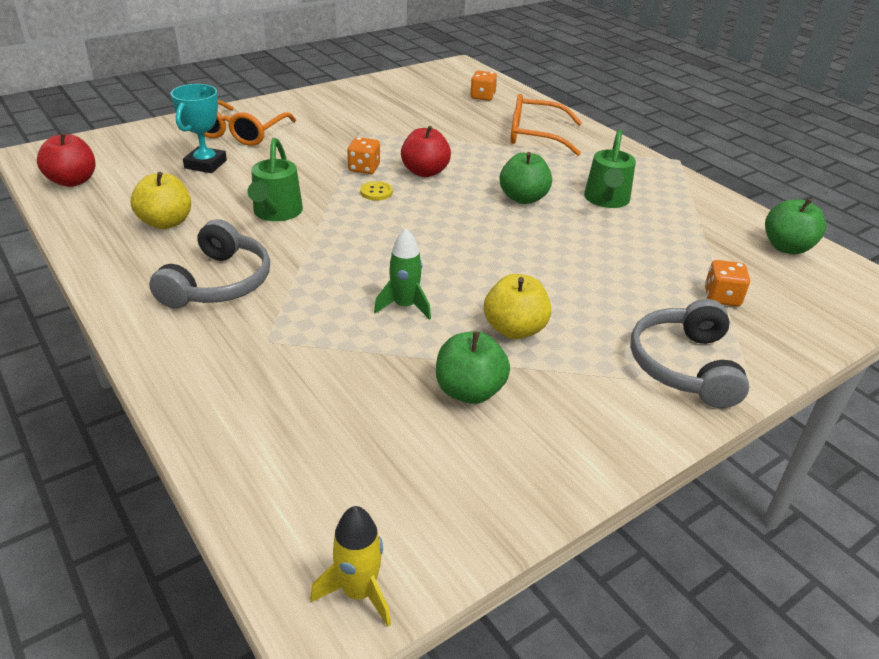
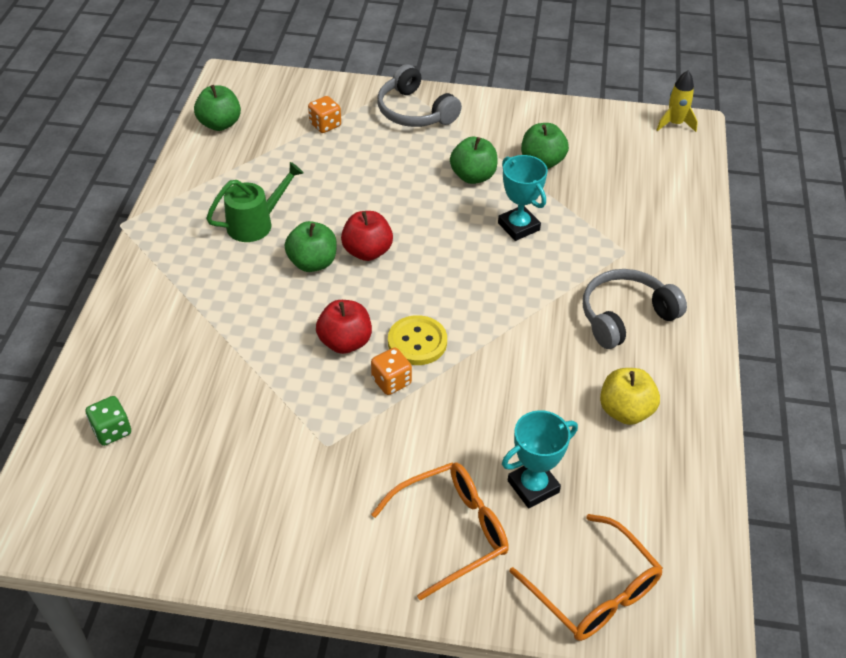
camera: 135 degrees left, 10 degrees up
(73, 181) = (683, 539): red apple -> red apple (367, 251)
(276, 213) = (525, 367): green watering can -> none
(376, 192) = (417, 342): yellow button -> yellow button, size x1.72
(404, 306) = (518, 226): green rocket -> turquoise trophy
(482, 97) = (112, 431): orange dice -> green dice
(514, 329) = (473, 176): yellow apple -> green apple
(535, 135) = (174, 329): orange glasses -> orange glasses (593, 591)
(684, 366) = (414, 111): grey headphones -> grey headphones turned 90 degrees clockwise

